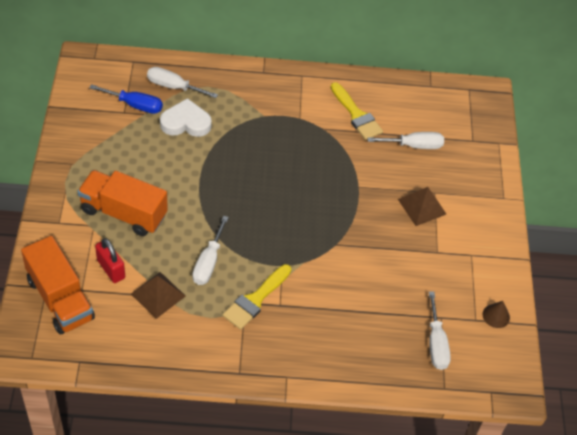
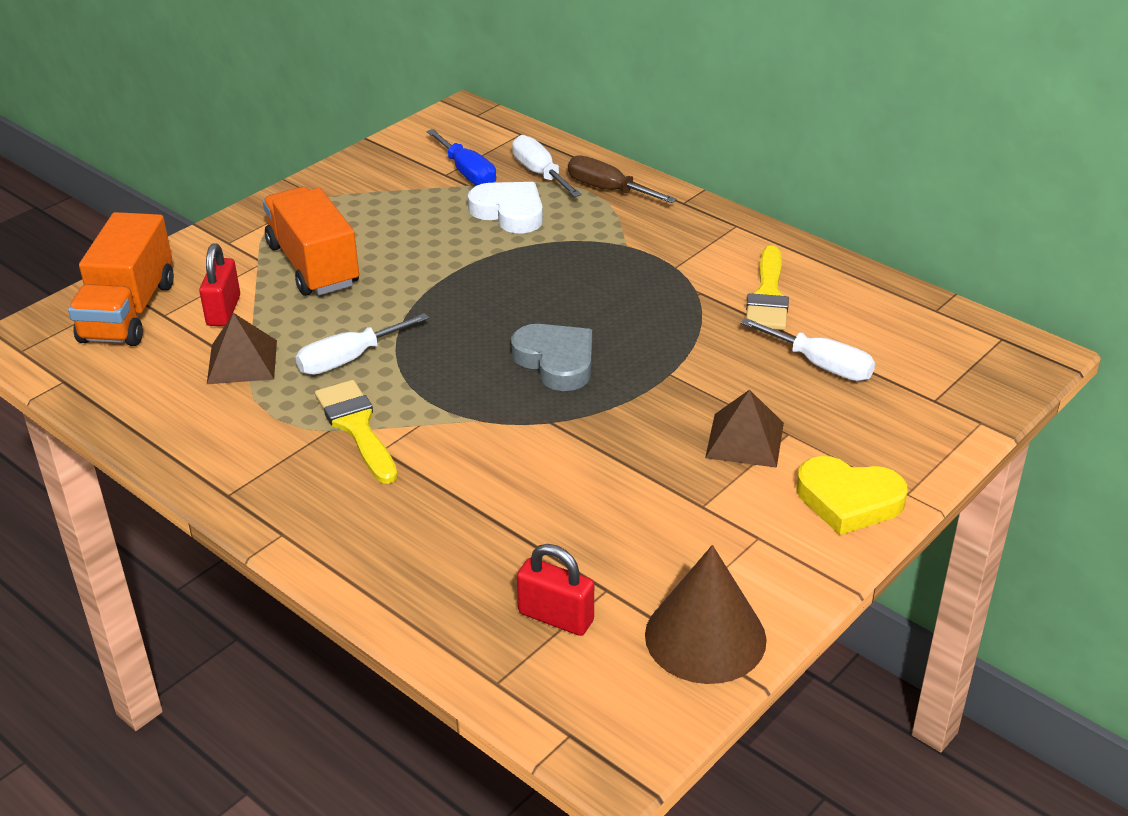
camera: 45 degrees right, 15 degrees down
(219, 81) = (608, 190): none -> brown screwdriver
(255, 299) = (356, 427): yellow brush -> yellow brush turned 75 degrees clockwise
(304, 208) = (556, 361): none -> grey heart
(436, 343) = (556, 617): white screwdriver -> red padlock
(487, 215) = (848, 500): none -> yellow heart
(496, 316) = (705, 637): brown cone -> brown cone, size x2.07

